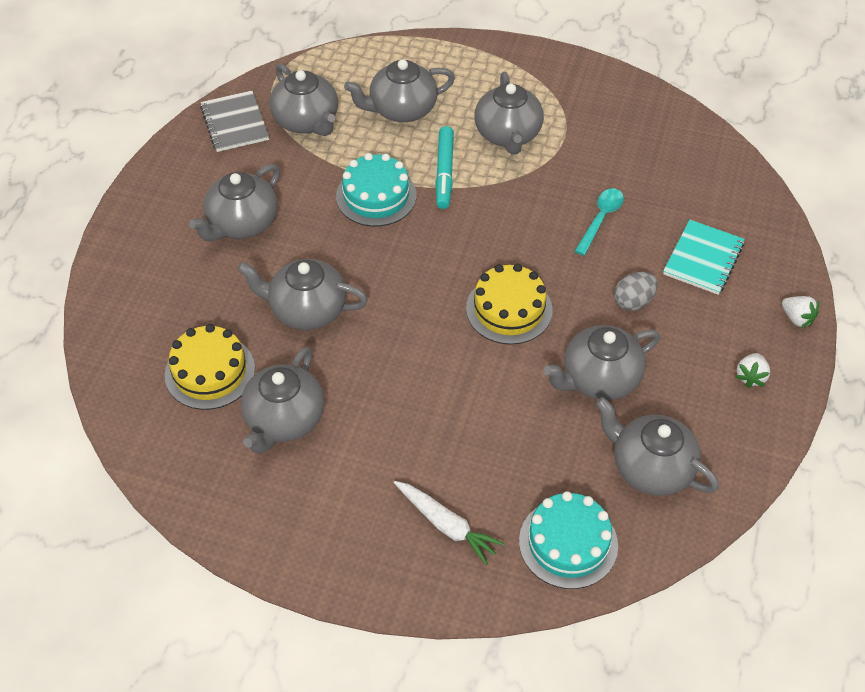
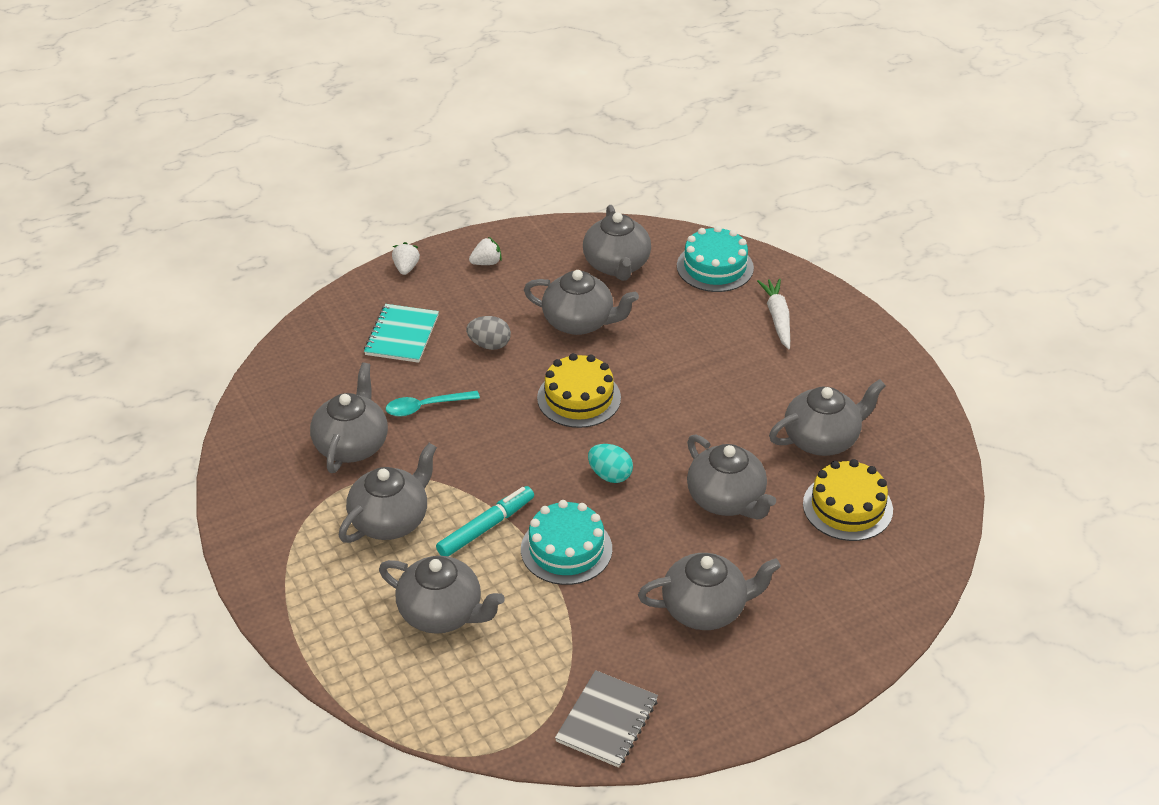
camera: 135 degrees left, 10 degrees down
(307, 121) = (538, 669): grey teapot -> grey teapot (352, 445)
(410, 266) = (610, 475): none -> turquoise egg
(703, 259) = (402, 335): turquoise notebook -> turquoise notebook turned 60 degrees counterclockwise

